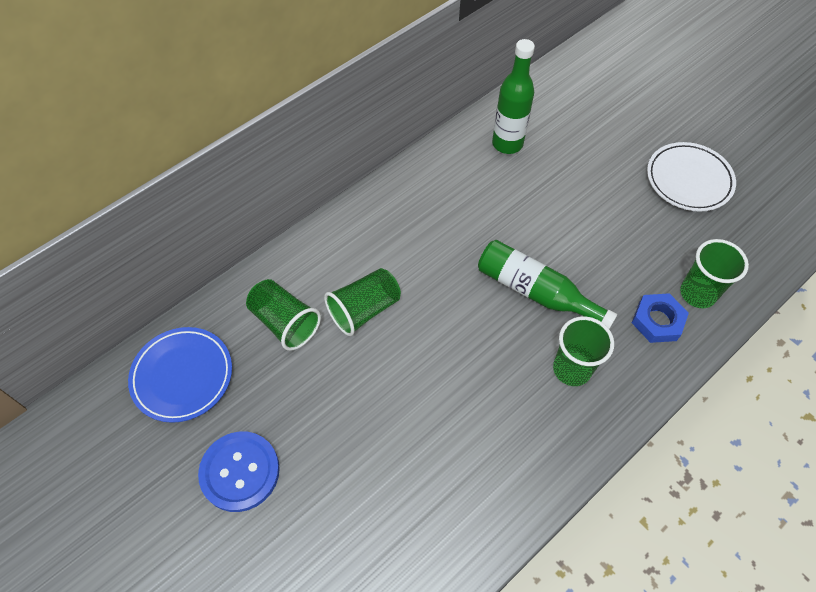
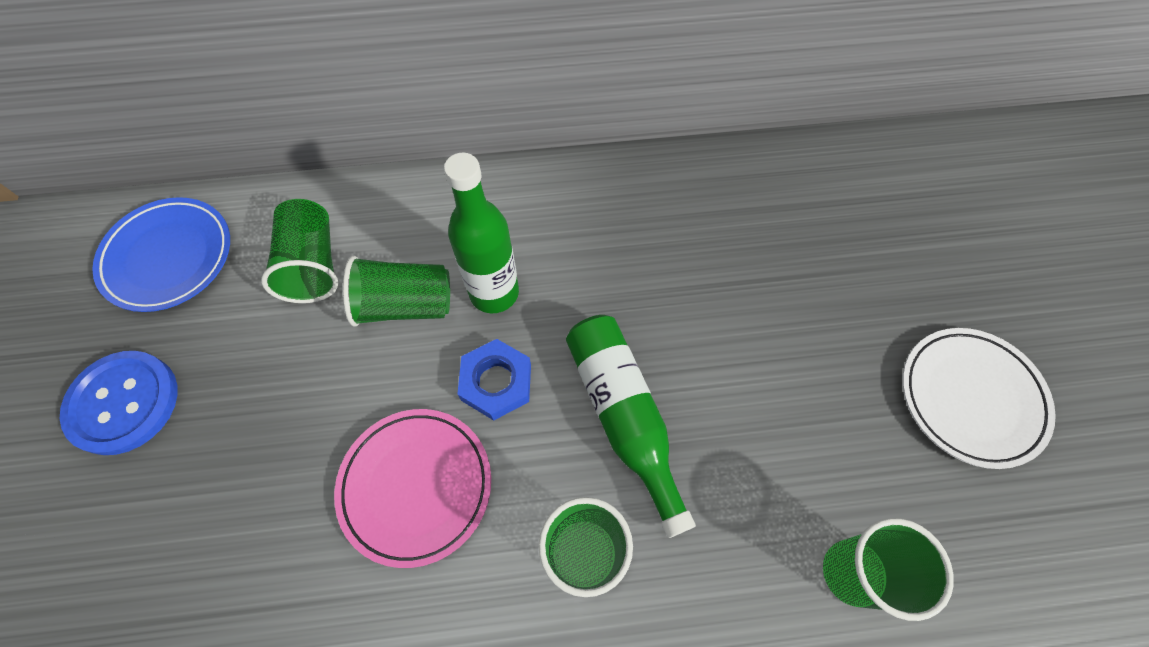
camera: 35 degrees right, 5 degrees up
(458, 396) = (416, 486): none -> pink plate
(507, 143) = (745, 203): green bottle -> green bottle (494, 293)
(657, 321) = (758, 571): blue nut -> blue nut (496, 382)

